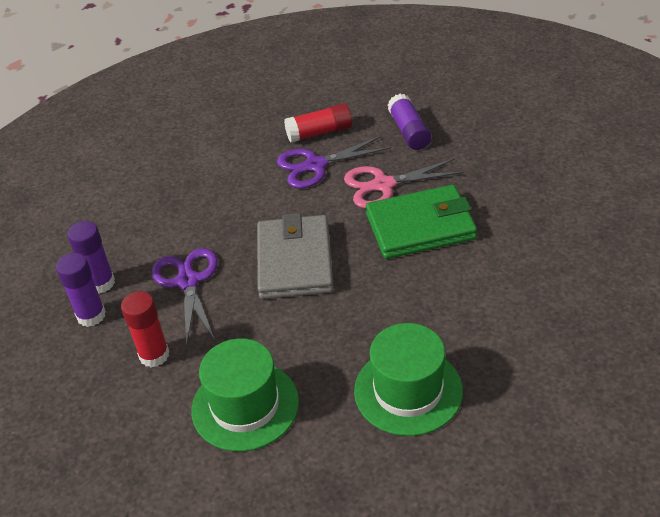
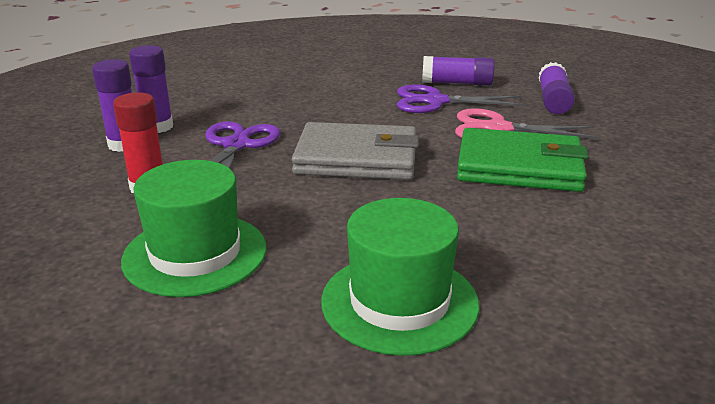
camera: 20 degrees right, 15 degrees down
(295, 261) = (356, 158): grey wallet -> grey wallet turned 75 degrees clockwise
(319, 132) = (457, 83): red glue stick -> purple glue stick

